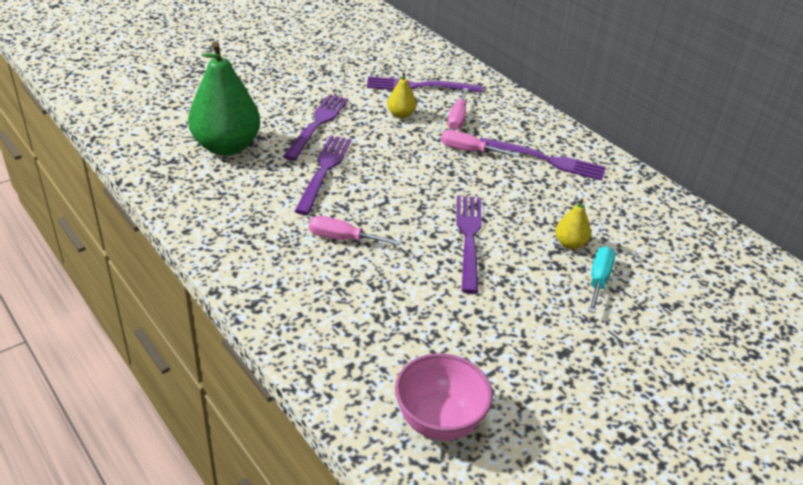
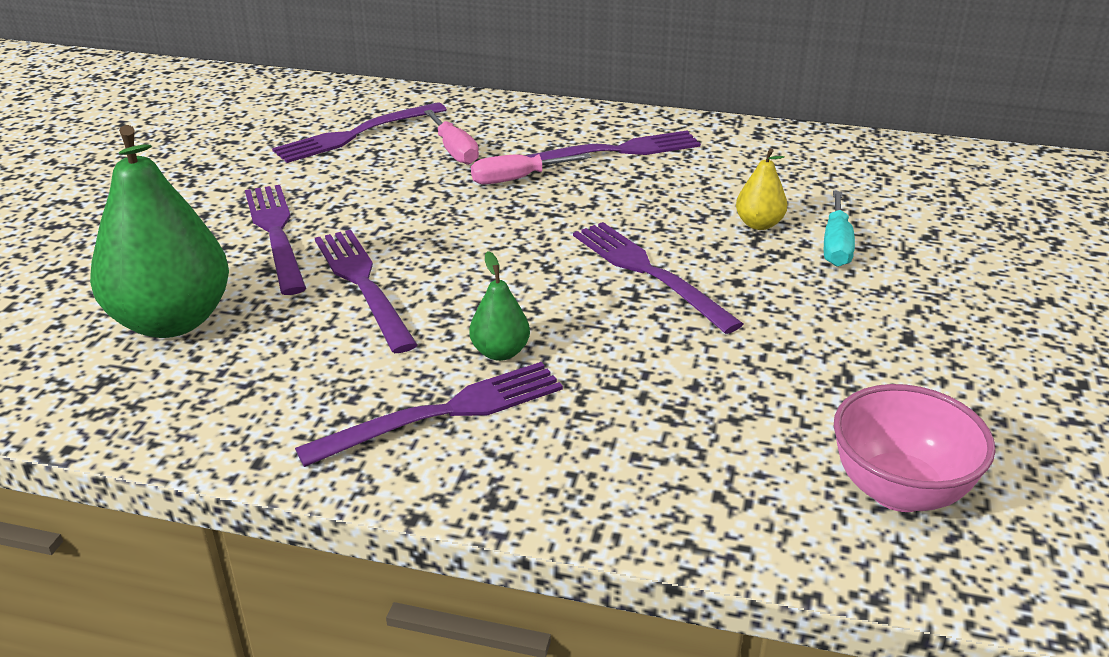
camera: 35 degrees left, 5 degrees down
(283, 253) = (446, 412): none -> purple fork
(342, 238) = (500, 352): pink screwdriver -> green pear
(400, 114) = (376, 175): yellow pear -> none
(598, 280) = (836, 246): turquoise screwdriver -> turquoise screwdriver turned 150 degrees counterclockwise

